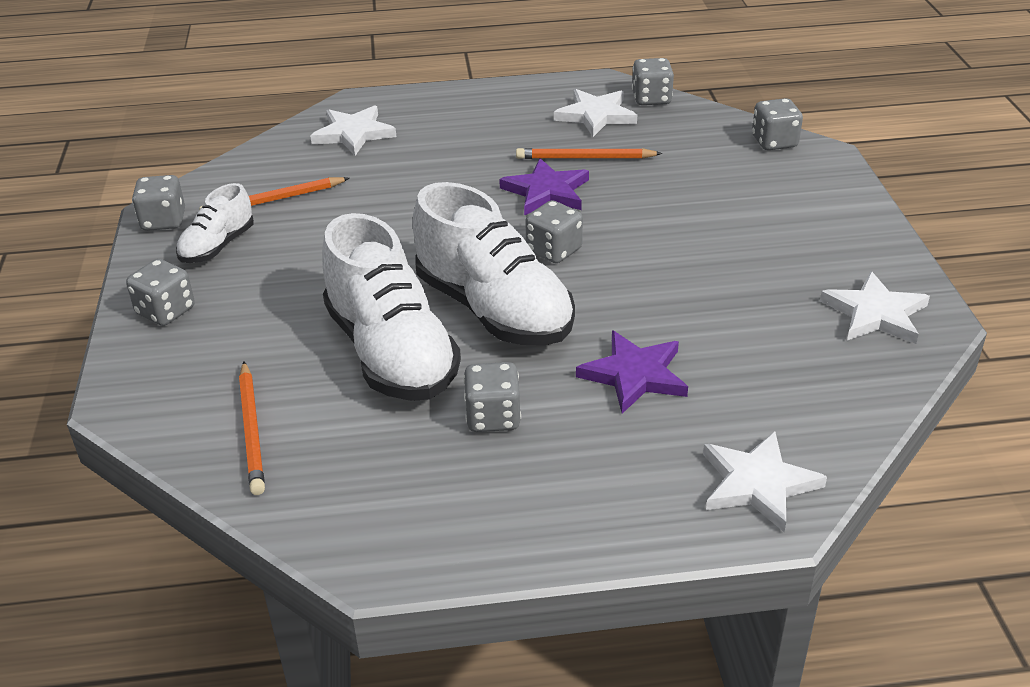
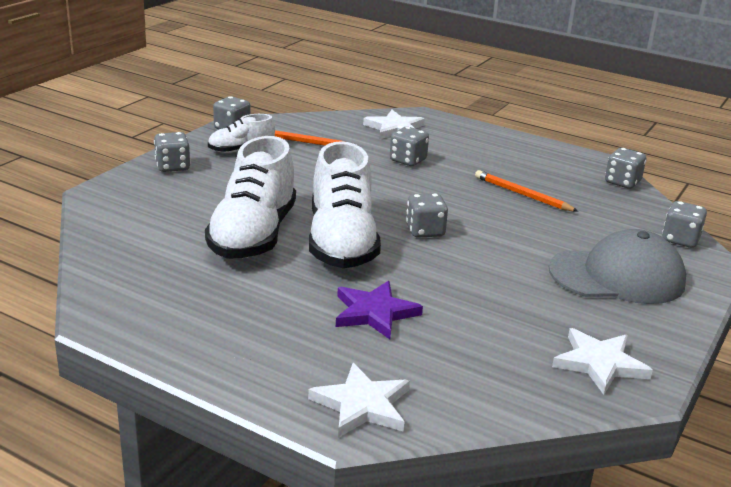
camera: 35 degrees right, 10 degrees down
(252, 430) = (132, 234): orange pencil -> none
(493, 417) = (259, 290): grey dice -> grey dice (408, 160)
(546, 191) = (468, 201): purple star -> none
(596, 115) = (566, 176): white star -> none
(776, 210) = (617, 276): none -> grey cap

